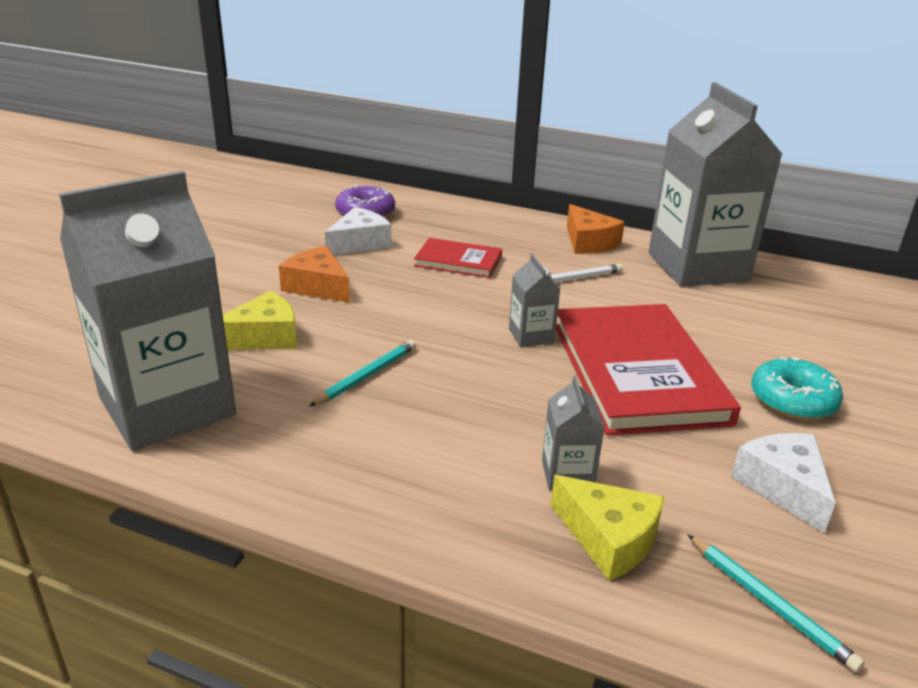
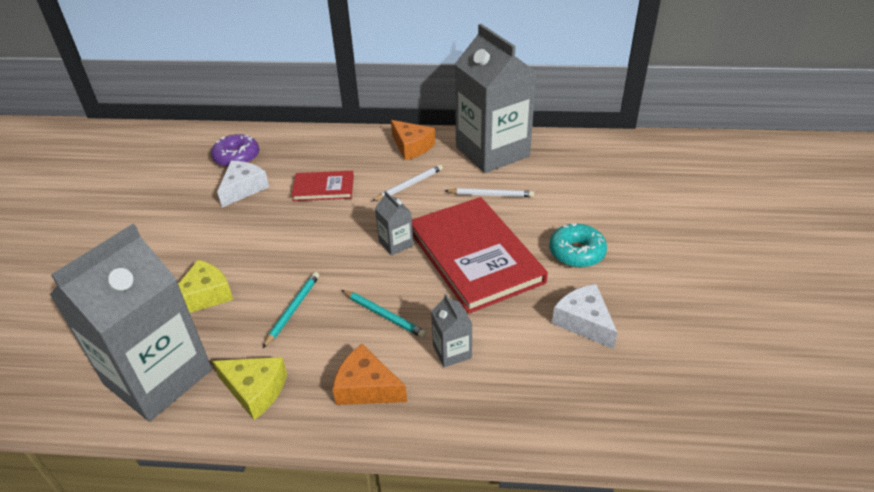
camera: 15 degrees left, 10 degrees up
(317, 286) = (227, 239): orange cheese -> orange cheese (366, 387)
(609, 538) = (490, 392): yellow cheese -> yellow cheese (255, 390)
(681, 311) = (491, 195): none -> white pencil
(769, 603) = (592, 408): turquoise pencil -> turquoise pencil (384, 315)

